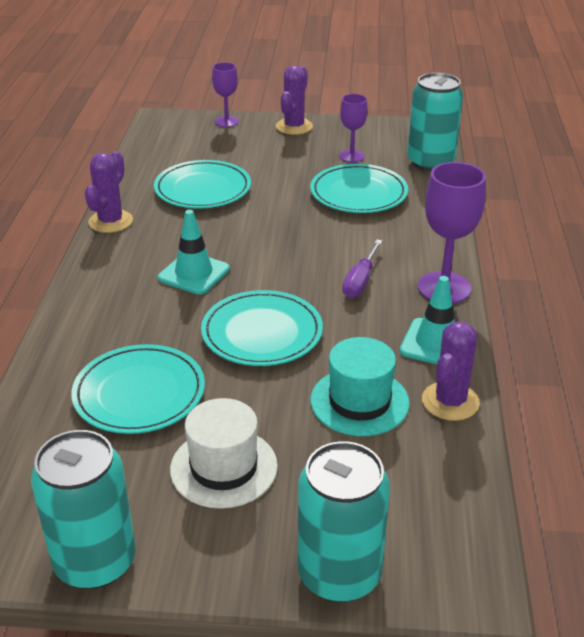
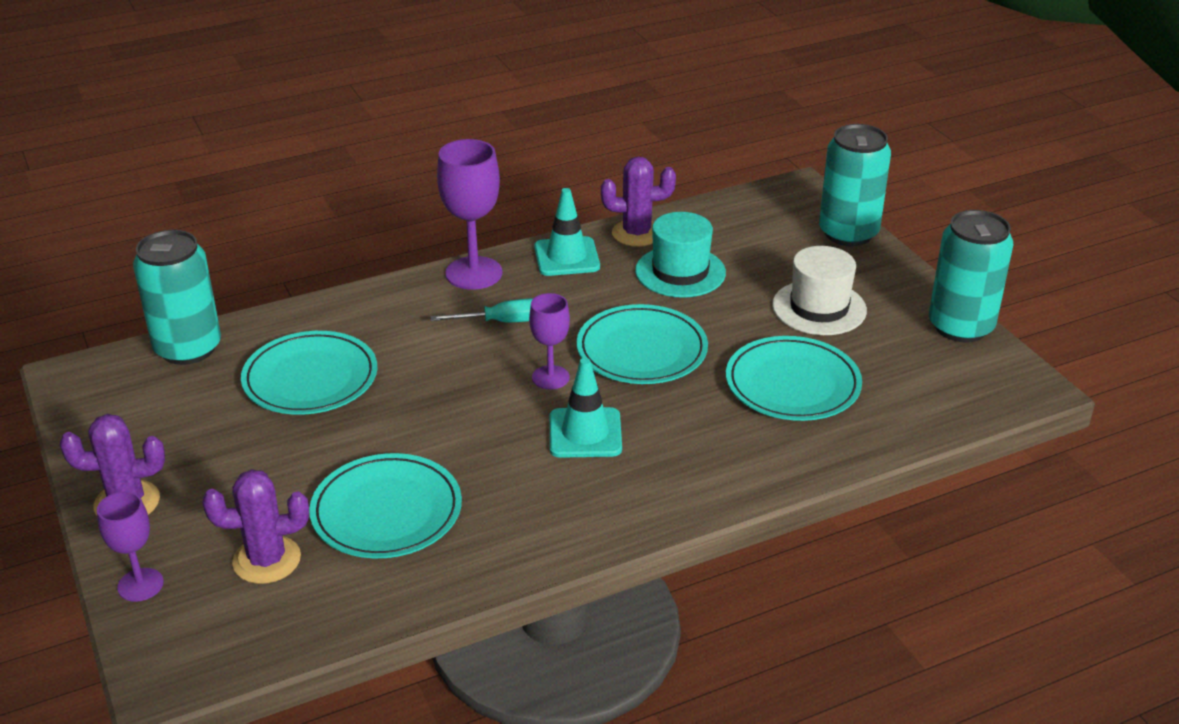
camera: 120 degrees left, 0 degrees up
(110, 221) = (533, 556): purple cactus -> purple cactus (267, 560)
(351, 156) = (204, 416): purple goblet -> purple goblet (550, 377)
(360, 281) = (503, 322): purple screwdriver -> turquoise screwdriver

